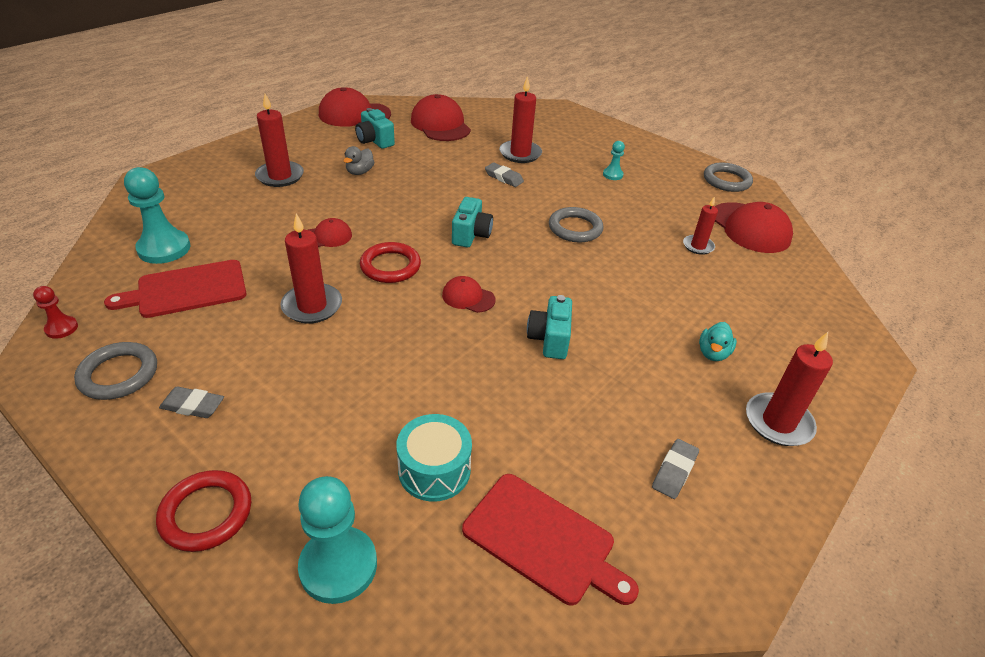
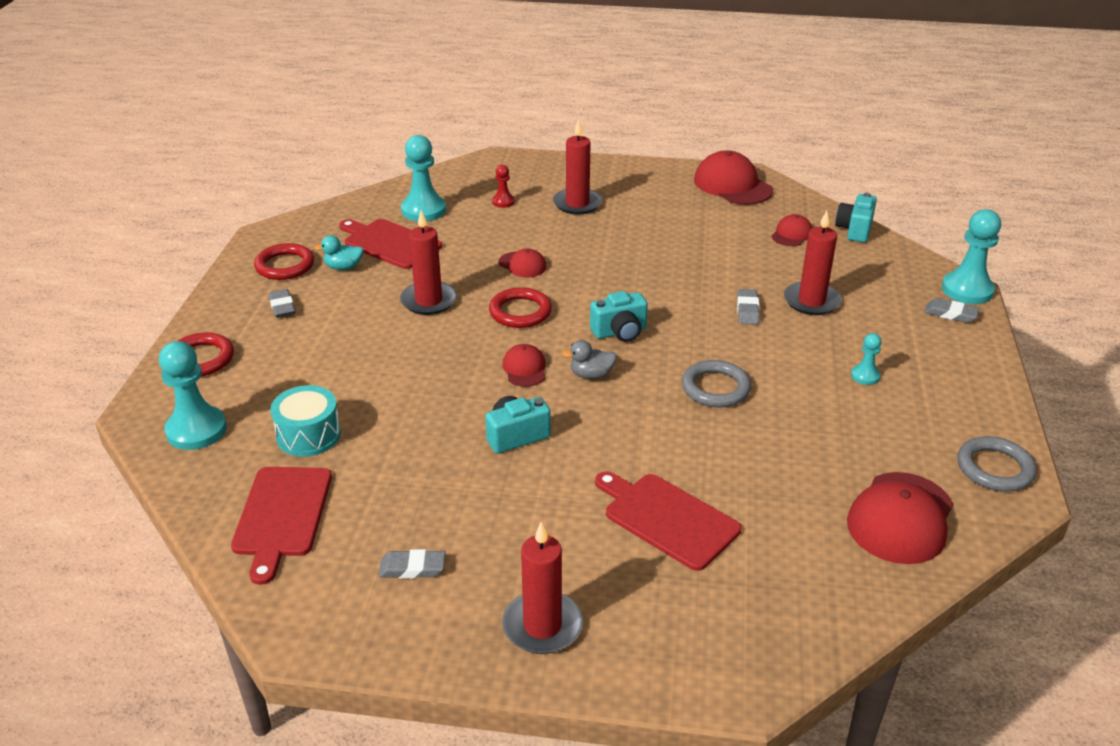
camera: 60 degrees right, 5 degrees down
(61, 328) = (305, 223): red pawn -> red pawn (503, 202)
(118, 374) = (285, 266): grey ring -> red ring
(360, 172) = (638, 234): grey duck -> grey duck (591, 375)
(375, 141) = (702, 216): turquoise camera -> turquoise camera (854, 230)
(440, 125) = (792, 234): red cap -> red cap, size x0.53
(564, 109) = (967, 290): none -> turquoise pawn
(581, 124) = (950, 314): none -> grey eraser
(696, 311) = (667, 518): none -> red cutting board
(698, 246) = (798, 485): red candle -> none
(713, 353) = (606, 550): turquoise duck -> turquoise duck (343, 267)

